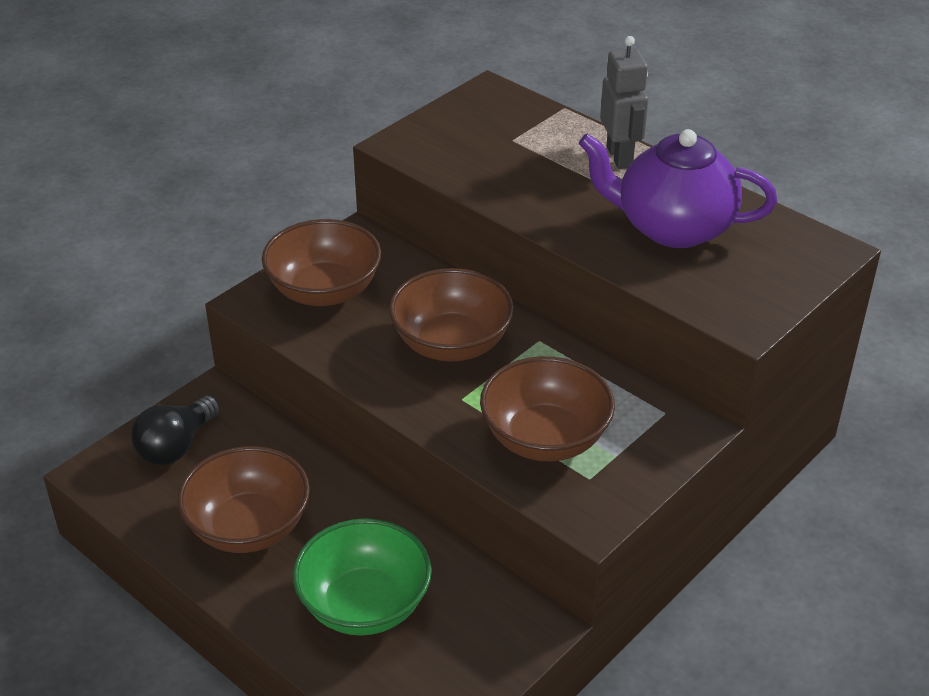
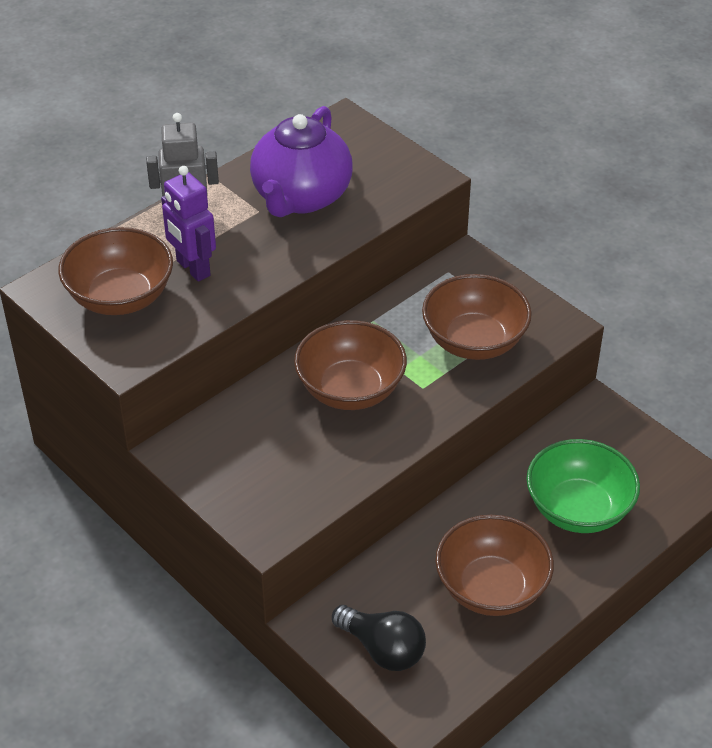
camera: 85 degrees left, 5 degrees up
(324, 291) = (259, 477): brown bowl -> brown bowl (120, 297)
(535, 168) = (192, 268): none -> purple robot

